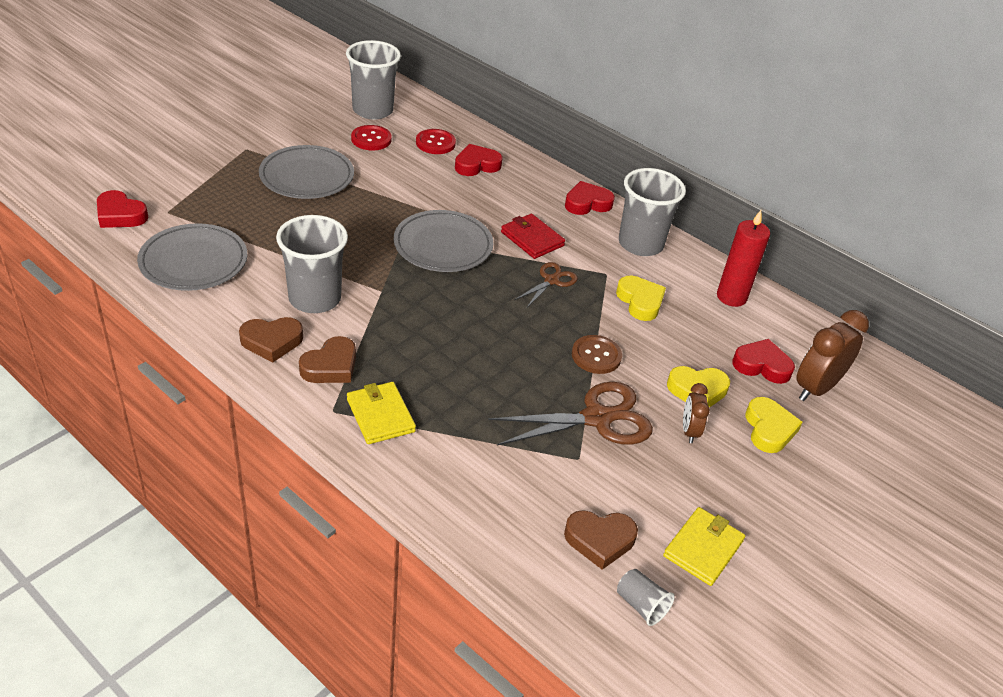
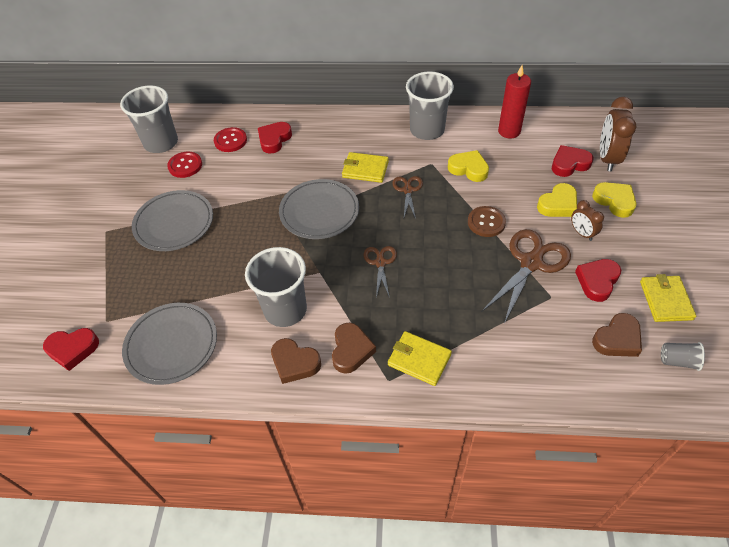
camera: 30 degrees left, 10 degrees up
(272, 342) = (294, 363): brown heart -> brown heart turned 75 degrees clockwise
(446, 320) = (380, 263): none -> brown scissors
(532, 239) = (365, 169): red wallet -> yellow wallet
(587, 203) = (368, 122): red heart -> red heart (597, 281)

